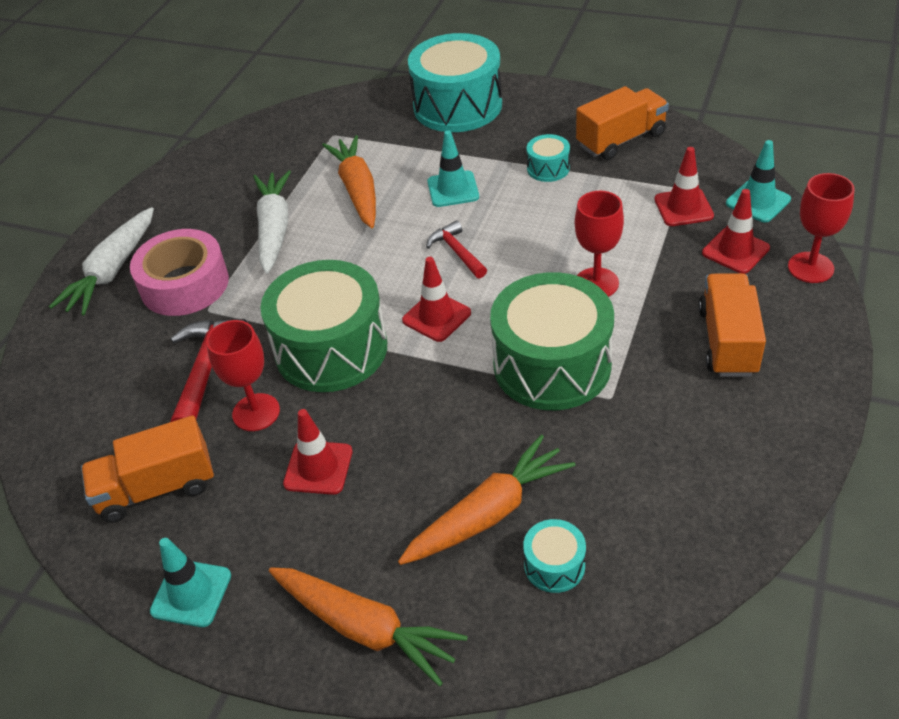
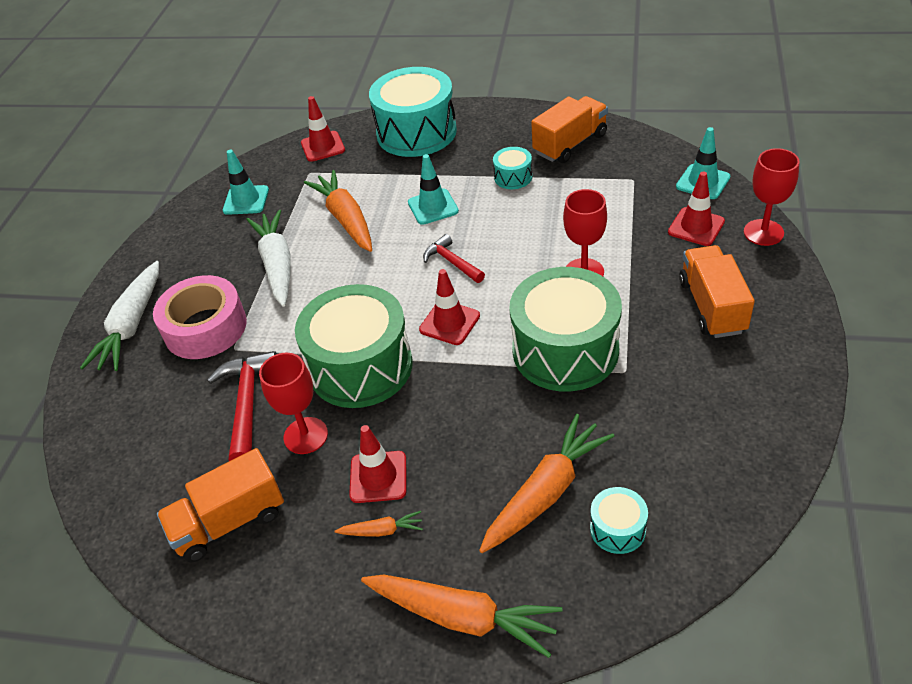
camera: 10 degrees left, 0 degrees up
(191, 593) = (289, 615): turquoise traffic cone -> turquoise traffic cone (246, 200)
(307, 524) = (382, 531): none -> orange carrot
(683, 207) = (641, 196): red traffic cone -> red traffic cone (323, 147)

